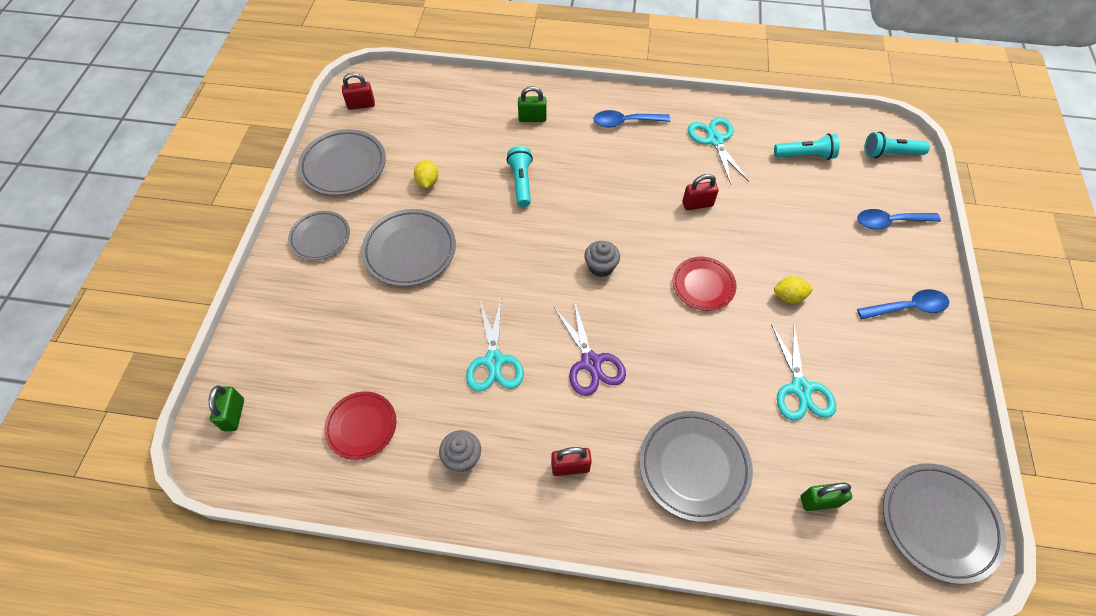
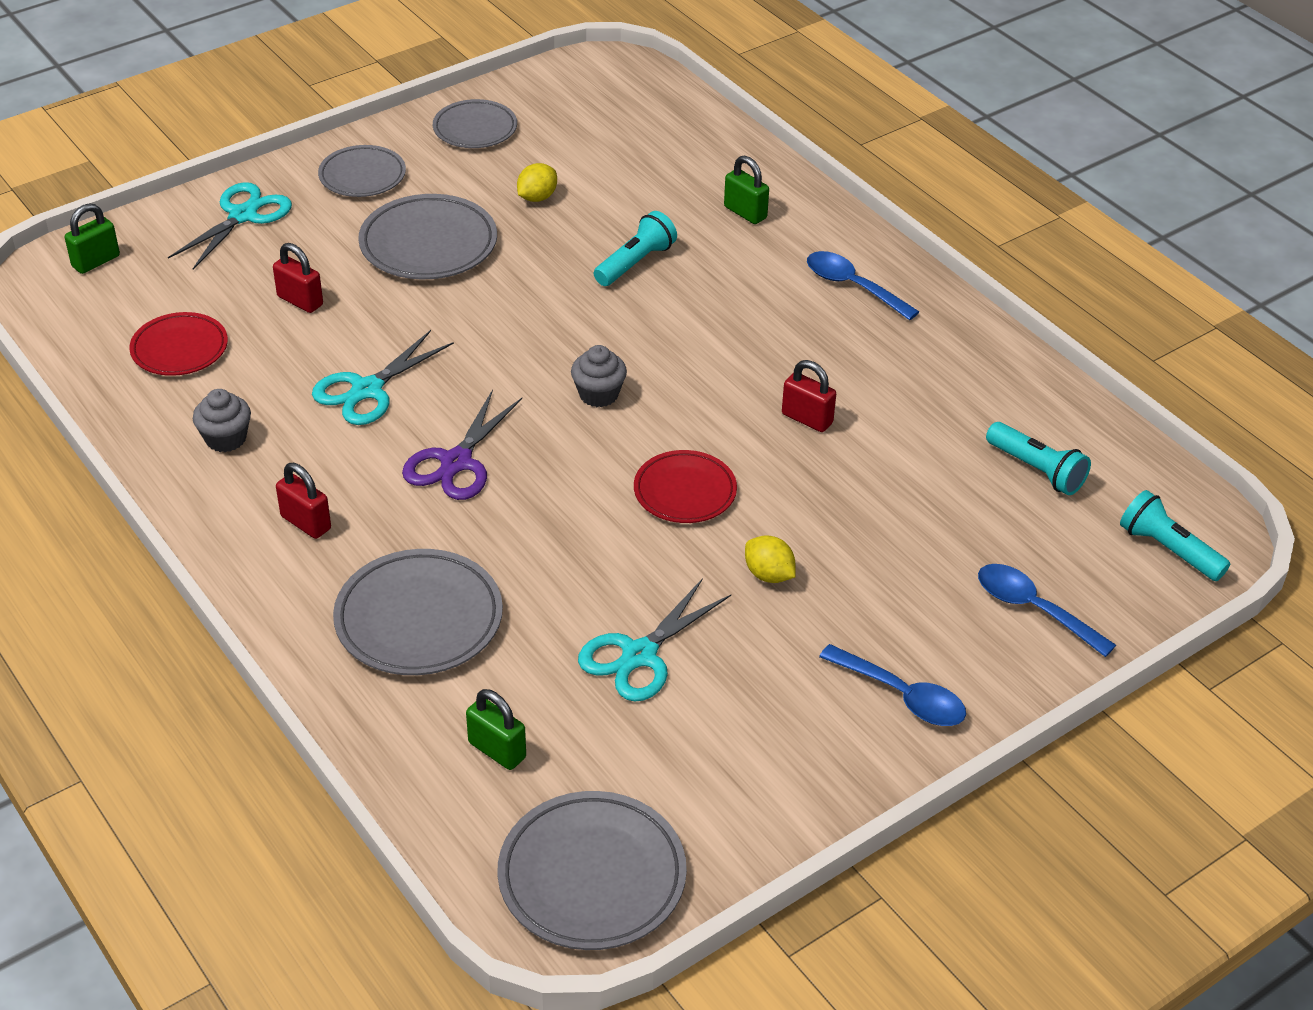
camera: 45 degrees right, 15 degrees down
(343, 166) = (475, 129): grey plate -> grey plate, size x0.66
(361, 105) = (575, 84): red padlock -> red padlock (300, 301)
(715, 140) = (938, 376): turquoise scissors -> turquoise scissors (243, 215)

